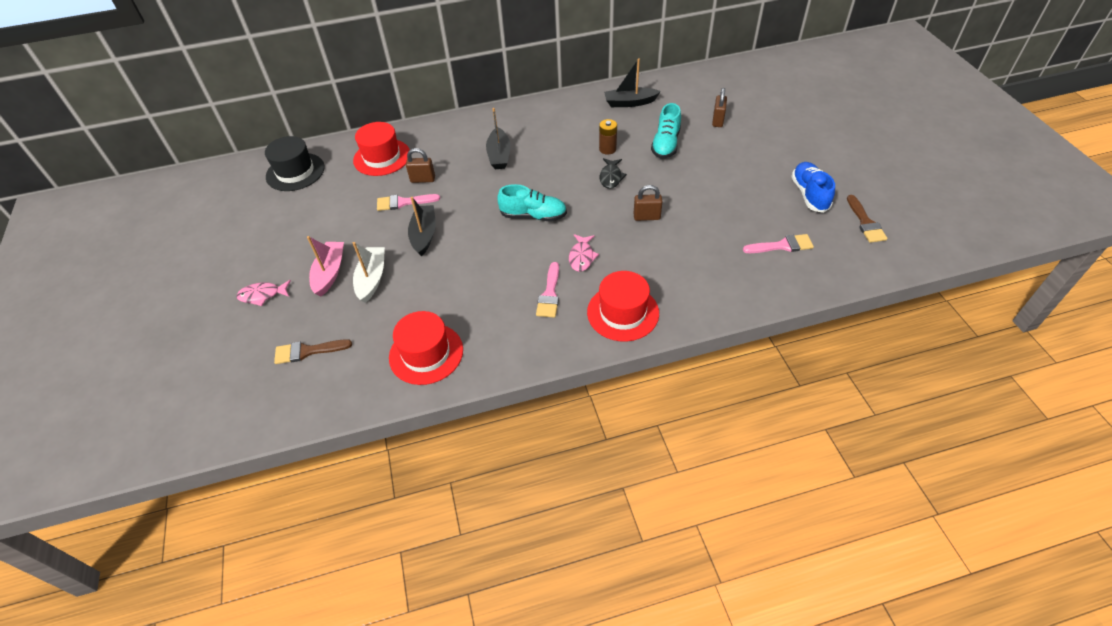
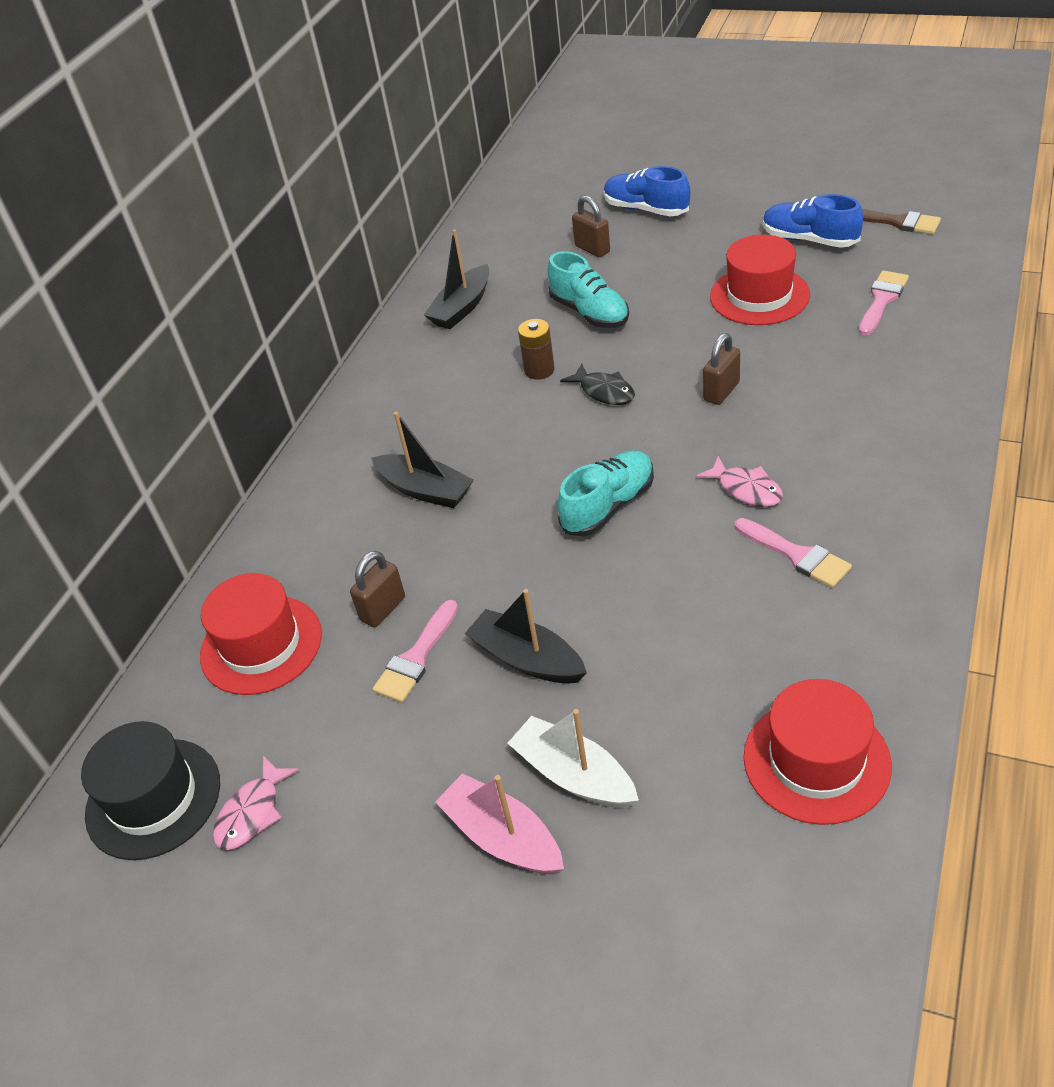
camera: 50 degrees left, 5 degrees down
(262, 295) = (468, 978): pink fish -> pink fish (252, 812)
(308, 351) = (686, 945): brown brush -> none
(623, 312) = (893, 493): red hat -> red hat (759, 296)
(772, 122) = (646, 209): none -> blue shoe

